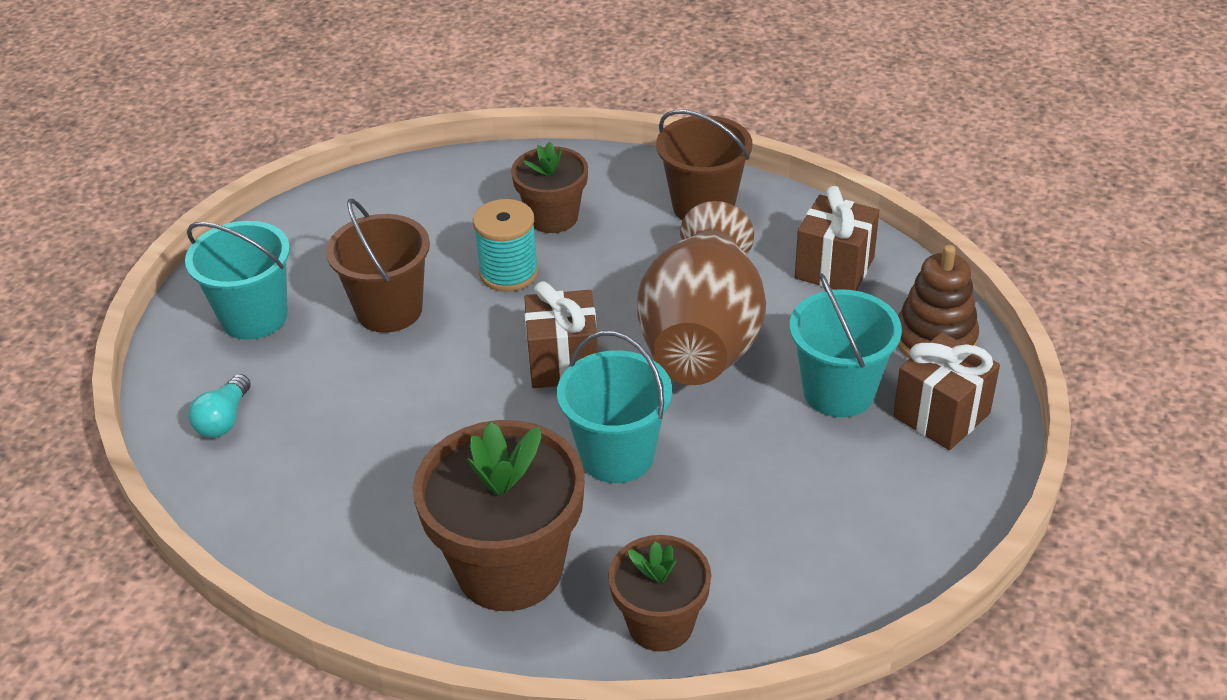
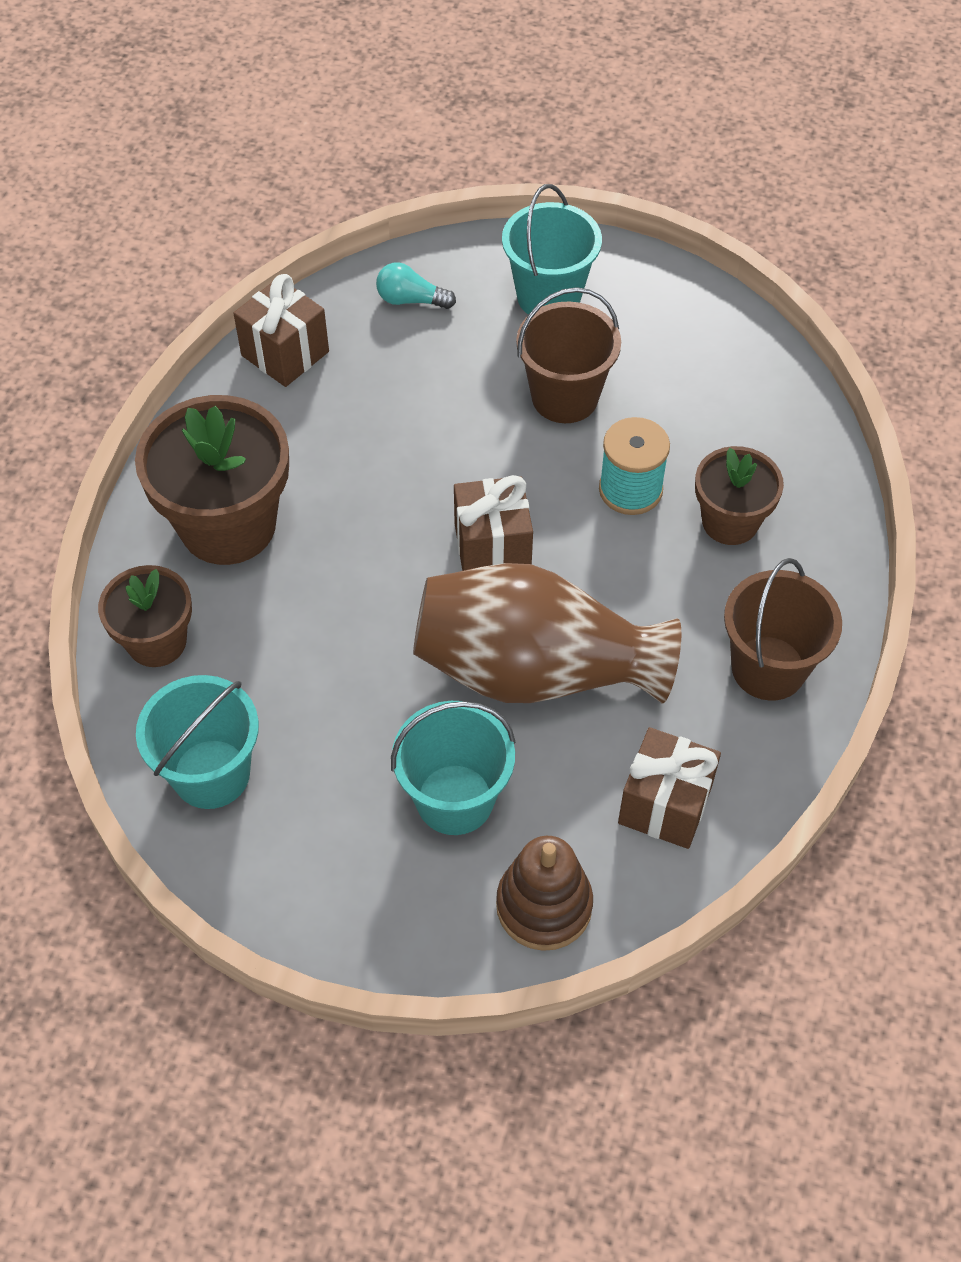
camera: 85 degrees right, 15 degrees up
(617, 455) = (362, 599): turquoise bucket -> turquoise bucket (211, 774)
(941, 415) = (419, 900): brown gift -> brown gift (285, 353)

